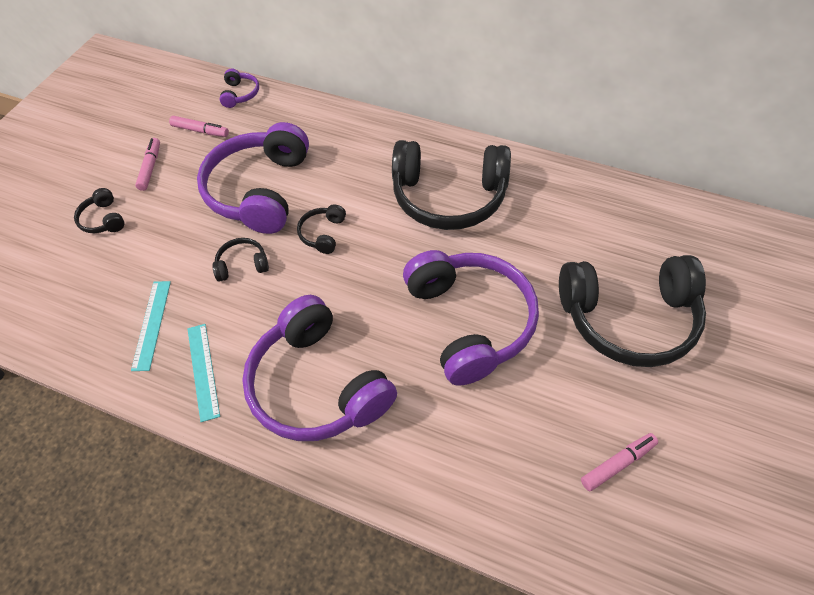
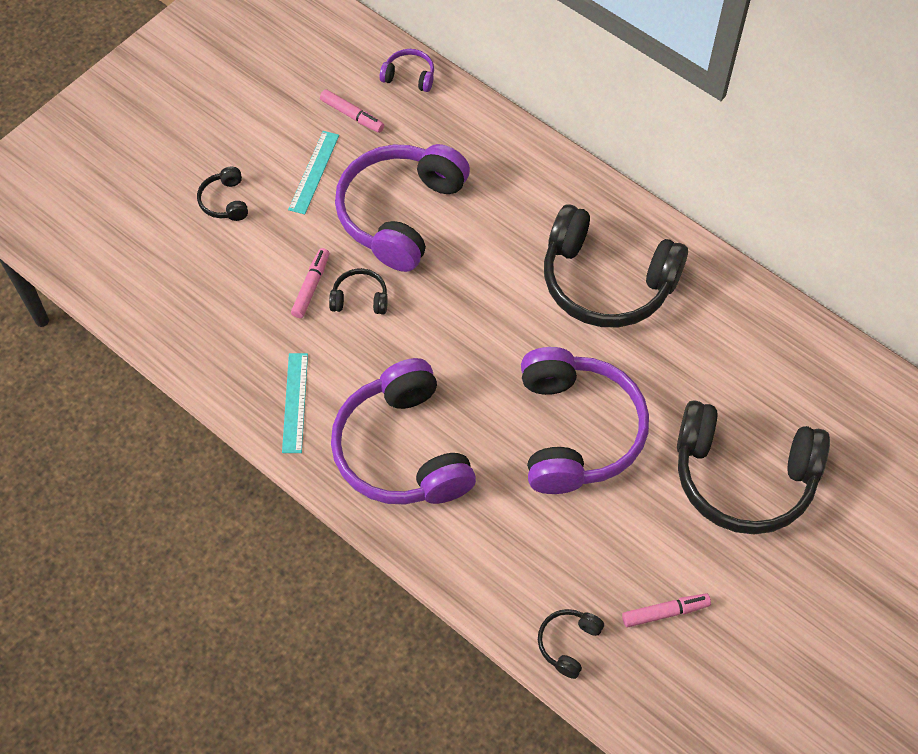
camera: 15 degrees right, 5 degrees up
(150, 167) = (287, 149): pink marker -> pink marker (311, 286)
(152, 324) = (254, 338): turquoise ruler -> turquoise ruler (314, 172)
(240, 94) = (409, 76): purple headphones -> purple headphones turned 90 degrees counterclockwise
(323, 233) = (454, 286): black headphones -> black headphones (568, 643)

